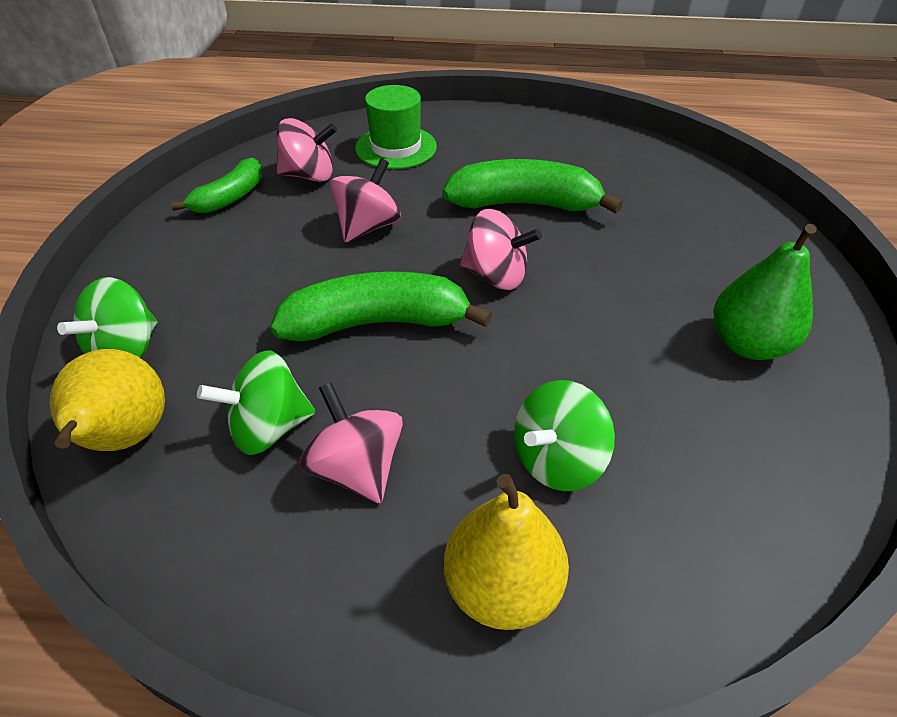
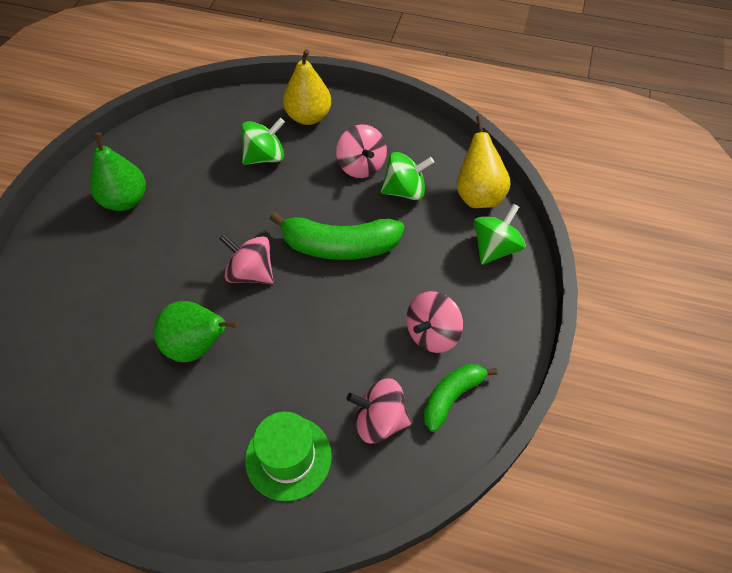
camera: 170 degrees left, 10 degrees up
(368, 227) = (333, 338): pink spinning top -> pink spinning top (432, 333)
(524, 204) = (197, 346): green banana -> green pear

